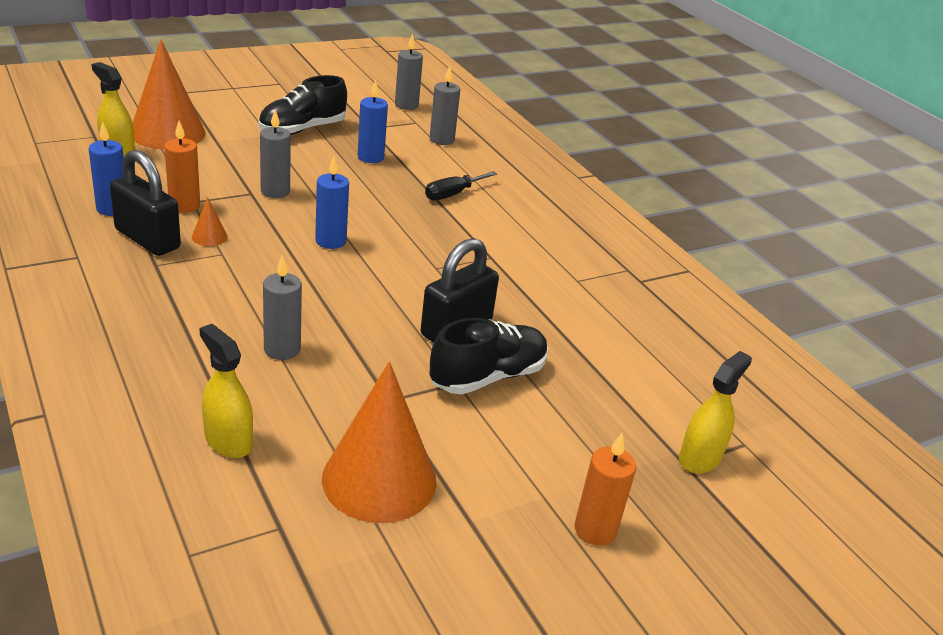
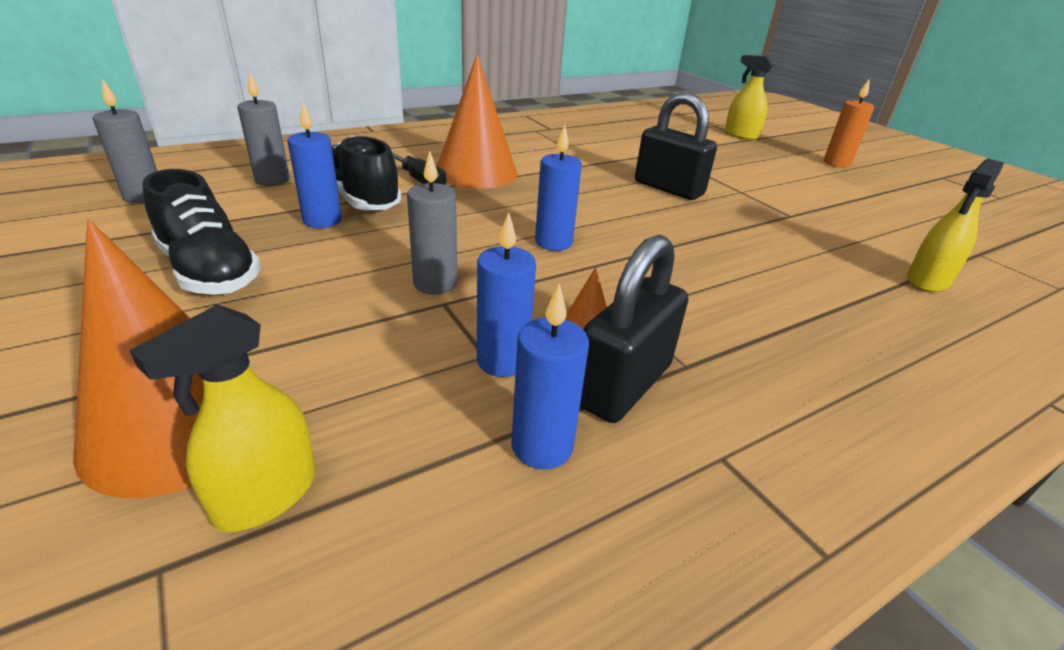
camera: 90 degrees left, 0 degrees up
(184, 205) = (502, 361): orange candle -> blue candle
(282, 349) = (776, 262): grey candle -> none
(379, 479) = (882, 219): orange cone -> orange cone (476, 172)
(488, 376) = (722, 181): black shoe -> black shoe (360, 199)

